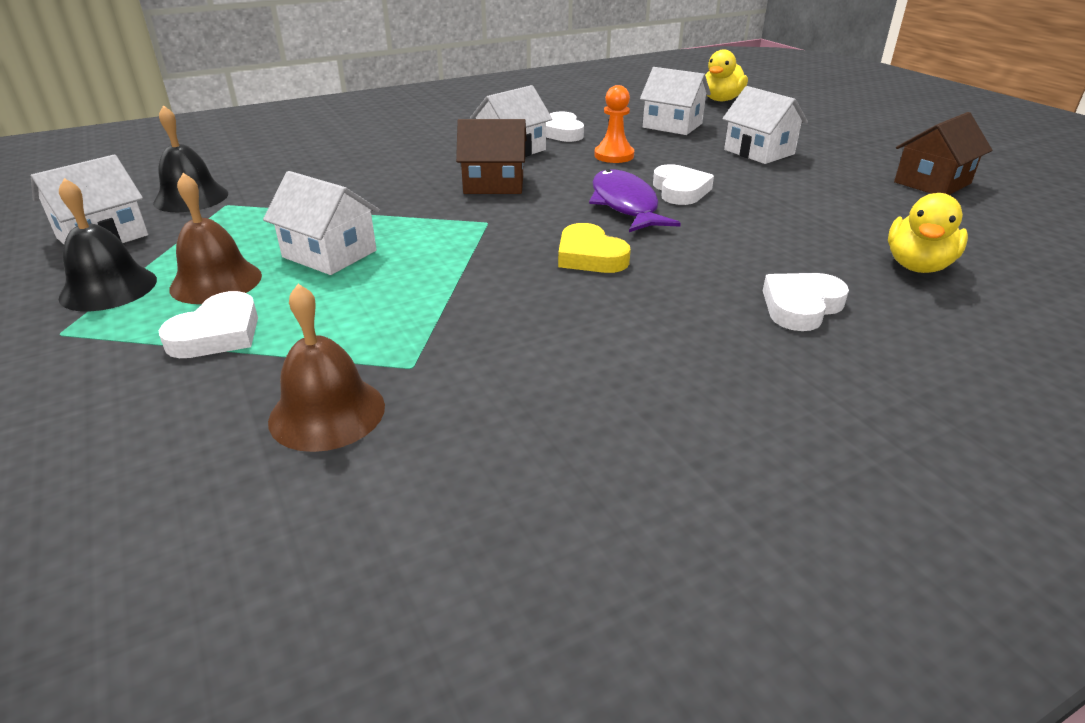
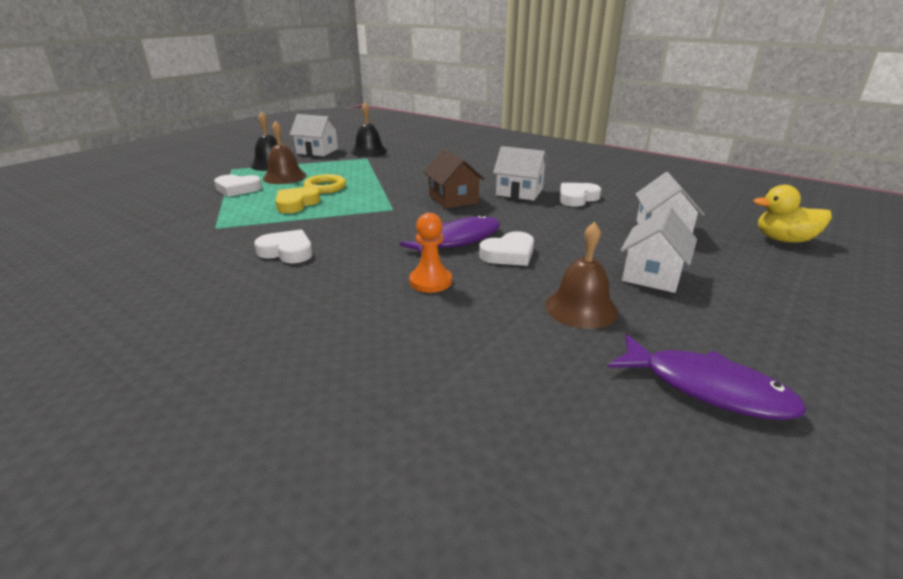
camera: 65 degrees right, 5 degrees down
(327, 413) = (174, 221): brown bell -> brown bell (581, 308)
(329, 254) = (325, 187): white house -> yellow ring
(590, 256) = (363, 243): yellow heart -> yellow heart (296, 204)
(614, 156) = (553, 221): orange pawn -> orange pawn (430, 281)
(801, 306) = (325, 325): white heart -> white heart (287, 251)
(917, 266) = (441, 381): yellow duck -> none
(932, 183) = (707, 388): brown house -> purple fish

